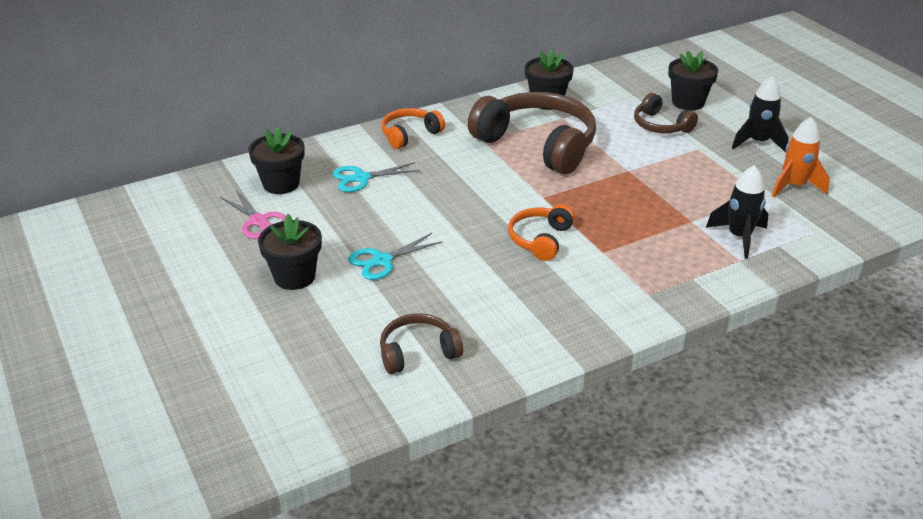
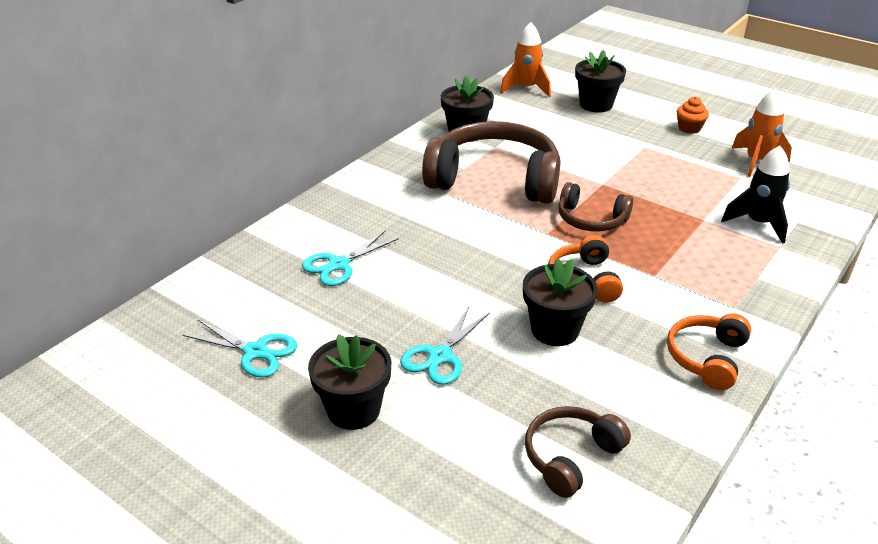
camera: 25 degrees left, 0 degrees up
(258, 221) = (255, 352): pink scissors -> turquoise scissors
(281, 184) = (248, 297): black flower pot -> black flower pot (555, 330)
(410, 135) = (354, 201): orange headphones -> orange headphones (707, 358)
(635, 74) = (526, 89): none -> orange rocket
(661, 125) = (592, 132): brown headphones -> brown headphones (591, 219)
(758, 142) = (689, 128): black rocket -> orange cupcake

